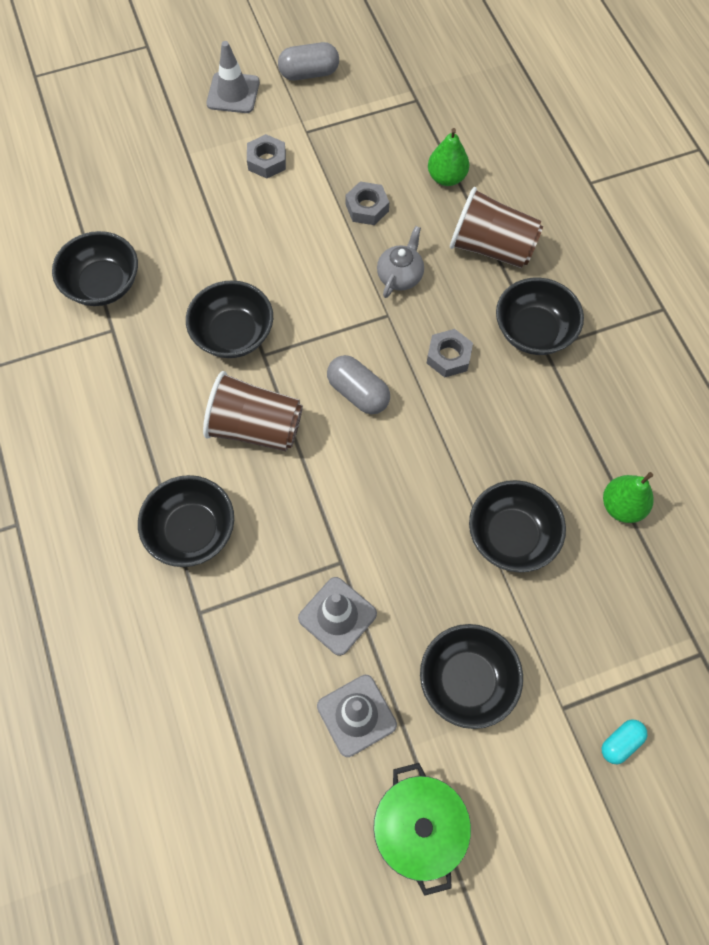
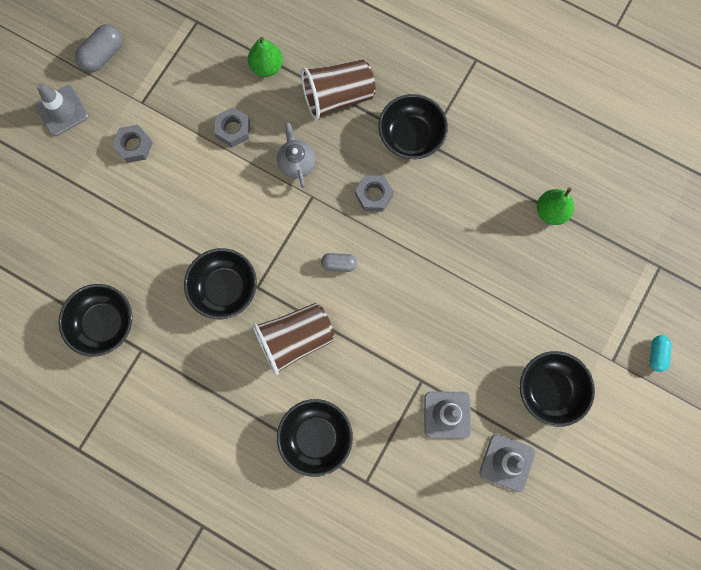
camera: 40 degrees left, 10 degrees up
(358, 393) = (339, 264): grey capsule -> grey capsule, size x0.62
(418, 827) = (591, 494): green pot -> none
(511, 536) = (504, 282): black bowl -> none

